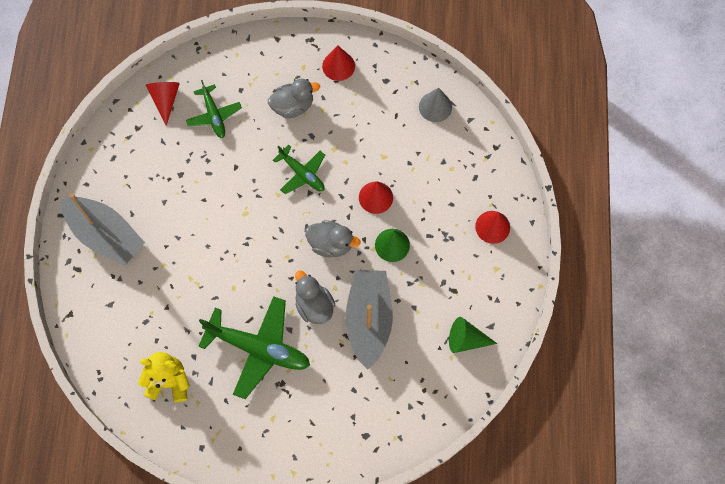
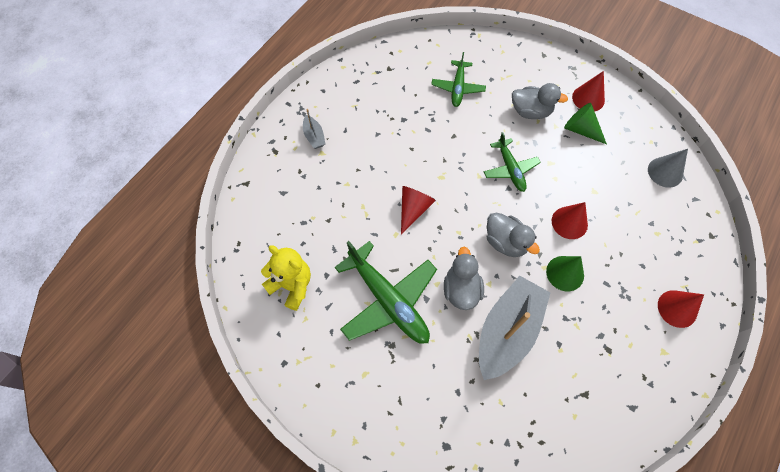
camera: 30 degrees right, 5 degrees down
(106, 235) = (314, 136): grey boat -> grey boat, size x0.43
(165, 100) = (424, 58): red cone -> red cone (413, 209)
(466, 339) = (599, 407): green cone -> green cone (581, 130)

